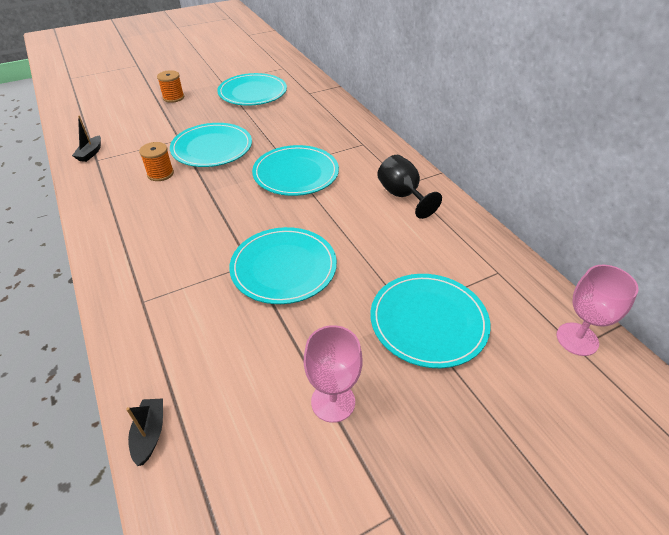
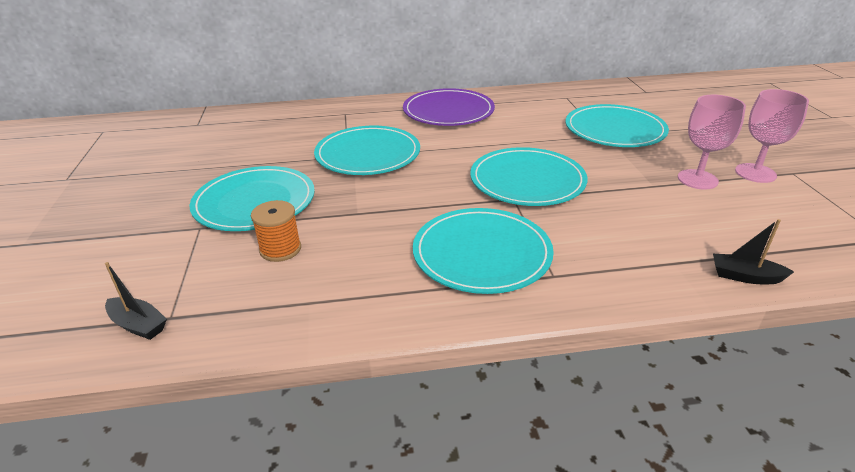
camera: 70 degrees left, 10 degrees down
(173, 97) = (54, 225): orange spool -> none
(252, 92) = (140, 159): turquoise plate -> turquoise plate (482, 253)
(402, 195) = (448, 111): black goblet -> purple plate
(577, 339) = (638, 90): pink goblet -> pink goblet (755, 173)

